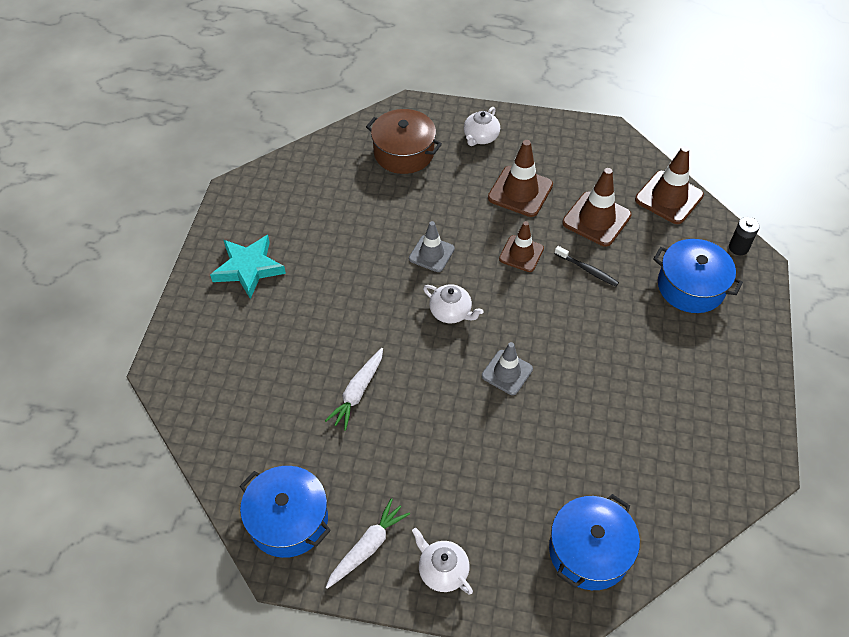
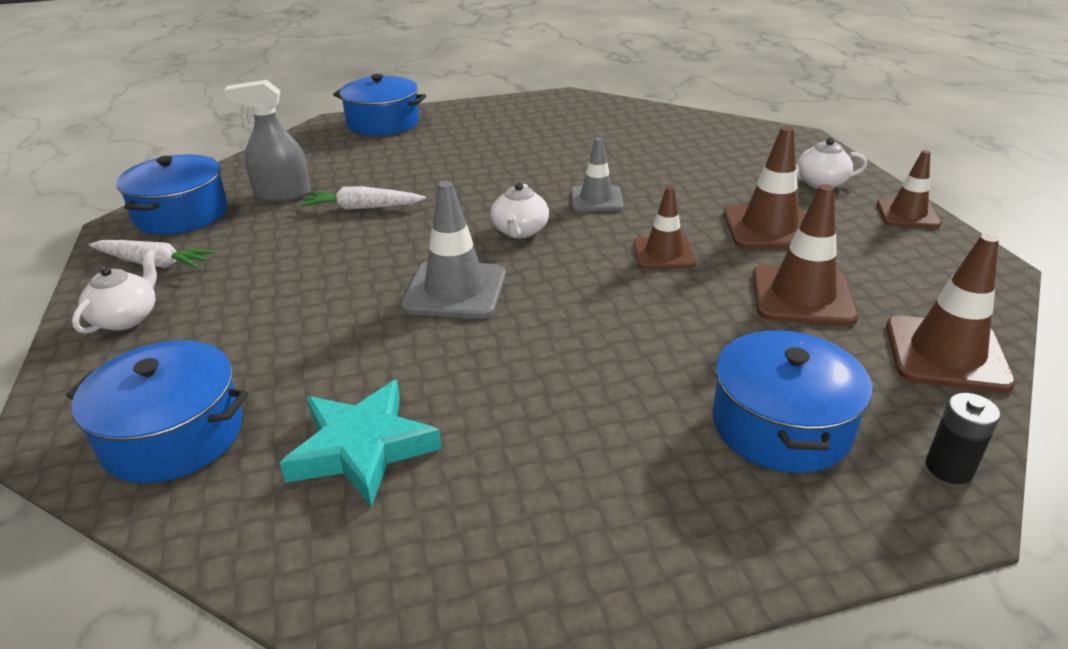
camera: 65 degrees right, 20 degrees down
(193, 334) = (383, 123): none -> blue pot
(248, 268) = (480, 124): turquoise star -> turquoise star (362, 448)
(296, 440) = (282, 194): none -> grey spray bottle
(404, 152) = (726, 150): brown pot -> none
(507, 372) = (455, 290): grey traffic cone -> grey traffic cone, size x1.51
(541, 125) = (907, 214): none -> brown traffic cone
(587, 270) = (696, 311): black toothbrush -> none

